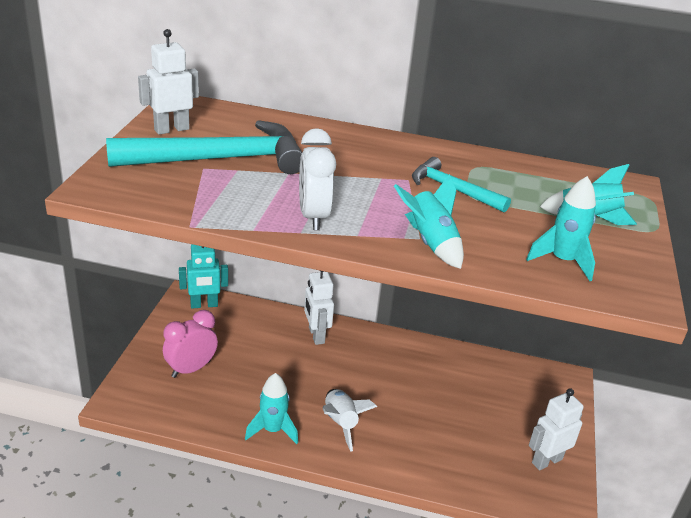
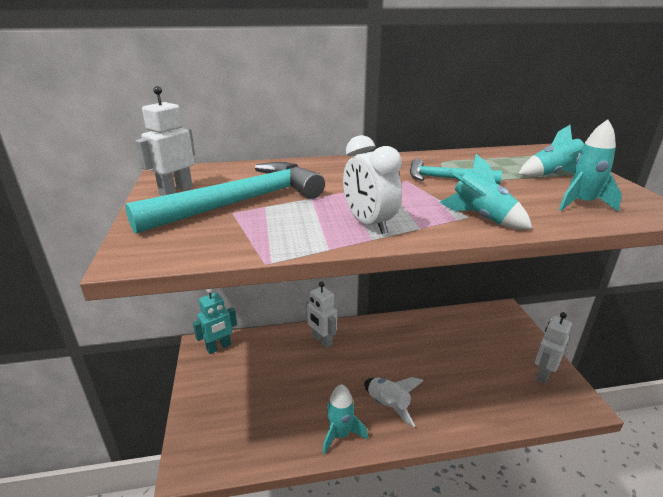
camera: 20 degrees left, 5 degrees down
(191, 369) = (239, 407): pink clock -> none

